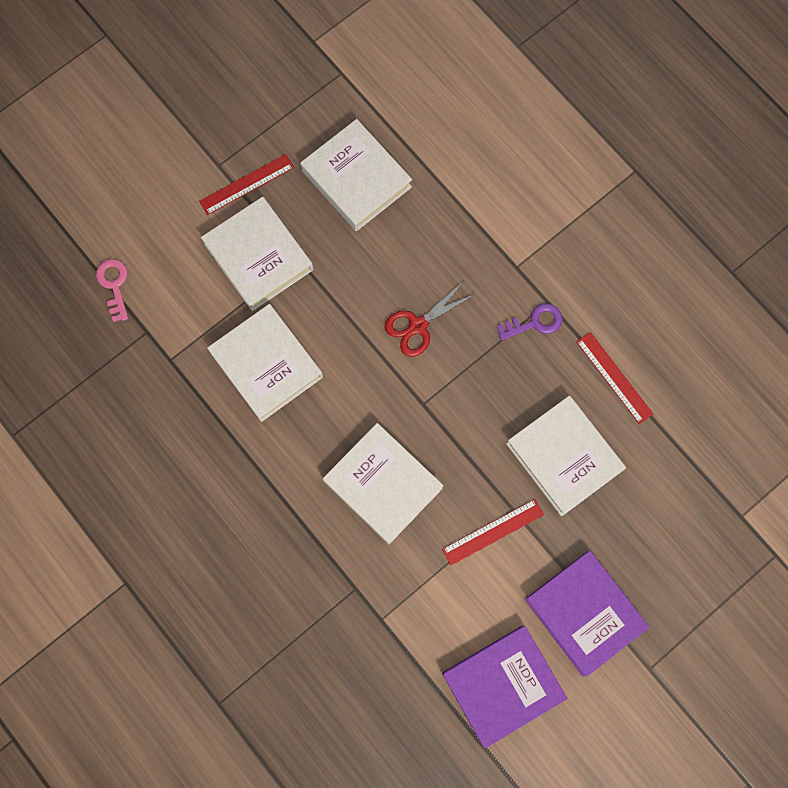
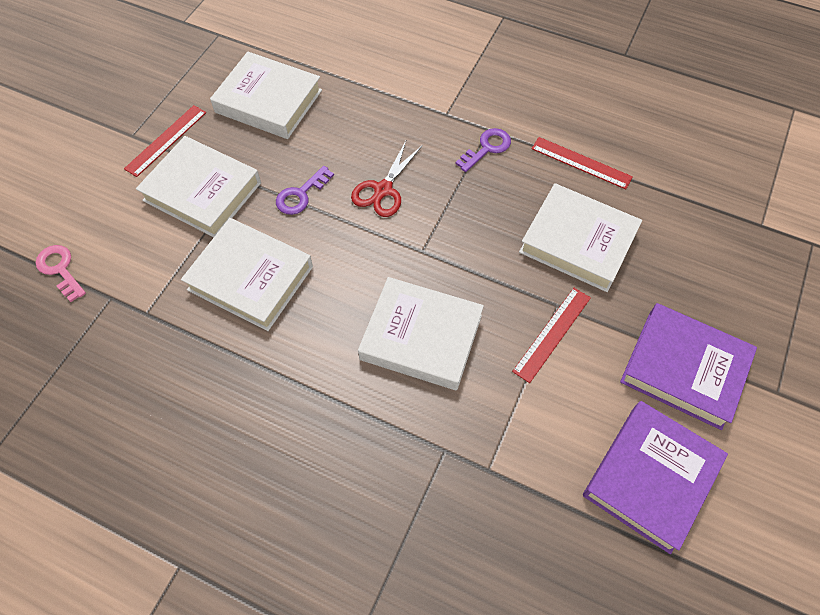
camera: 25 degrees left, 15 degrees down
(343, 298) = (300, 195): none -> purple key

